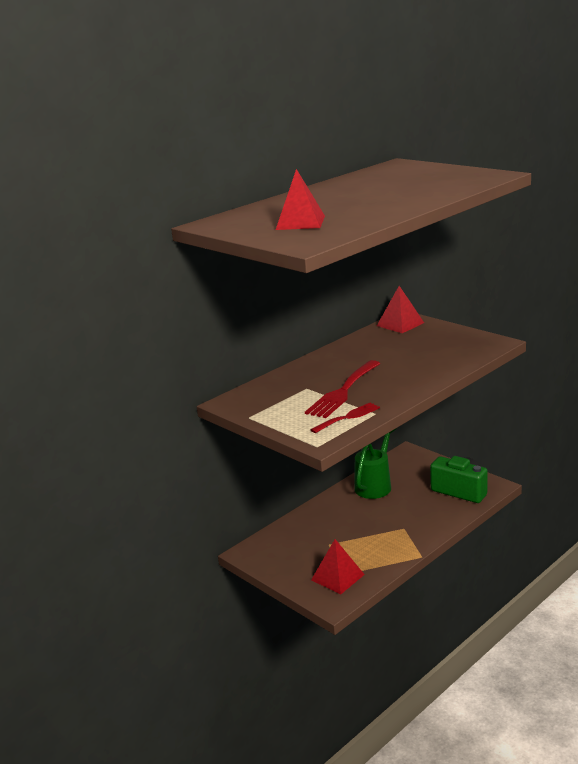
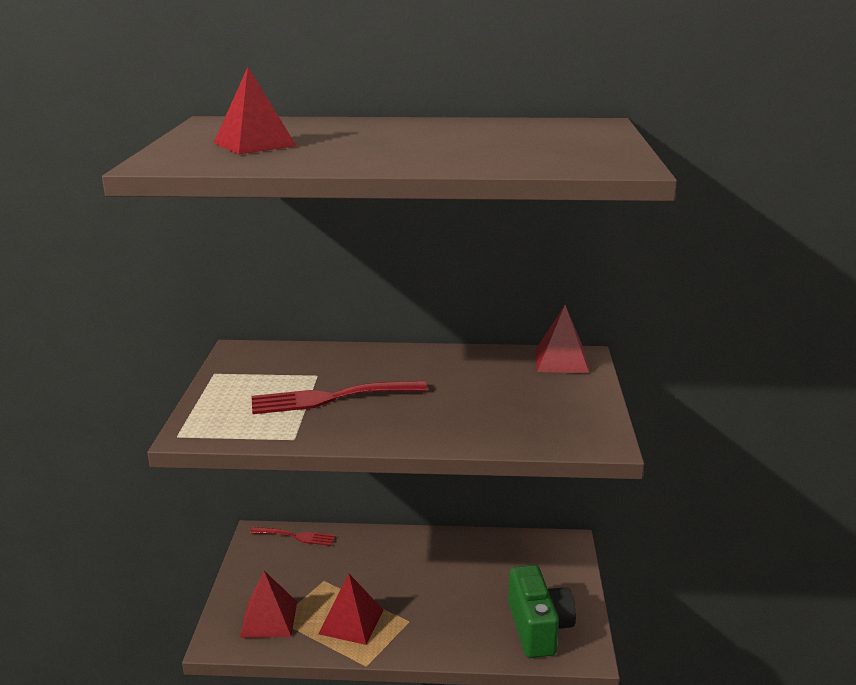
camera: 45 degrees right, 0 degrees up
(348, 417) = (267, 426): red fork -> red fork (297, 536)
(375, 485) = (471, 554): green watering can -> none
(379, 548) = (351, 621): none -> red pyramid

